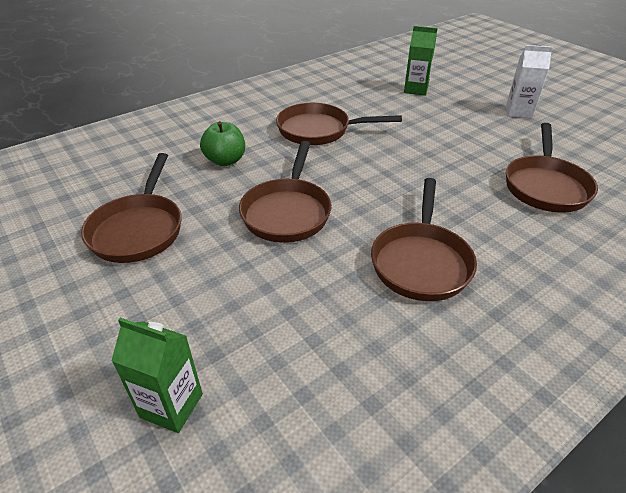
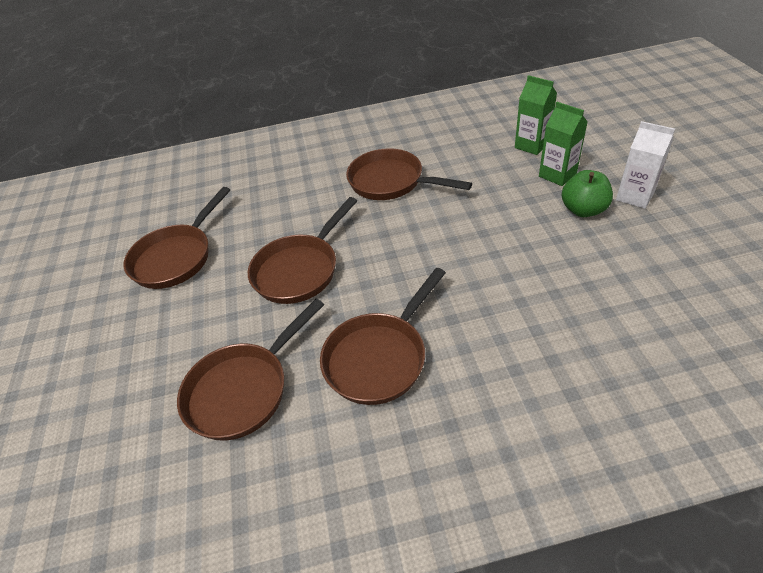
camera: 30 degrees right, 5 degrees up
(171, 405) = (104, 423): green carton -> green carton (557, 175)
(225, 160) = (285, 201): green apple -> green apple (583, 210)
(545, 186) = (583, 304): brown pan -> brown pan (243, 390)

